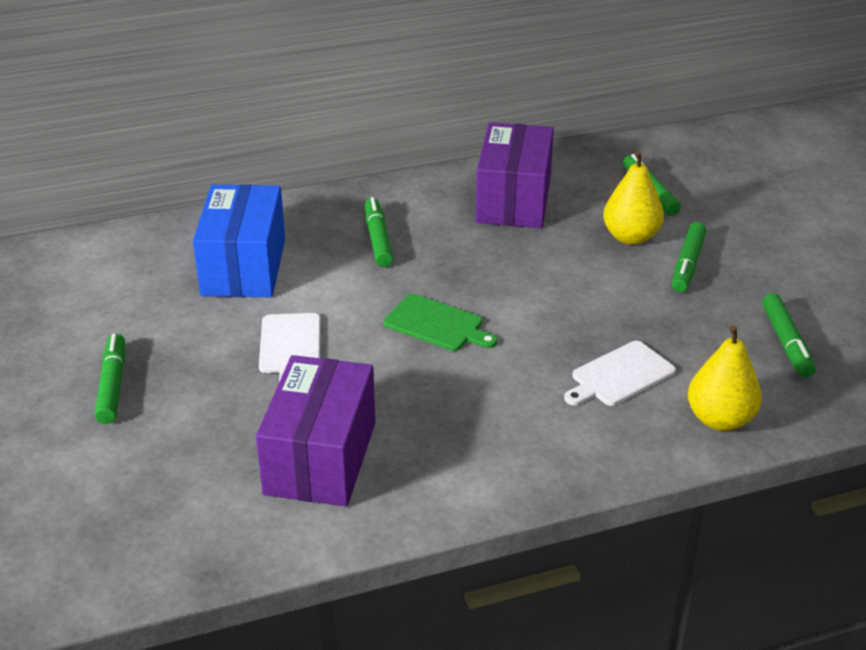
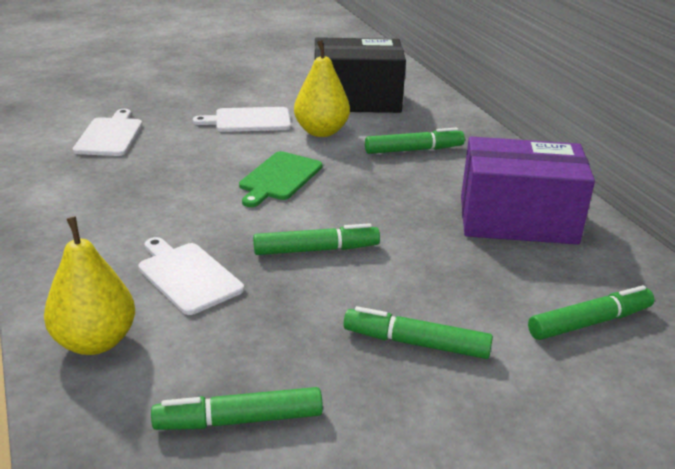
camera: 85 degrees right, 5 degrees down
(112, 385) = (209, 70): green marker -> green marker (316, 250)
(244, 267) = (356, 100): blue box -> black box
(321, 458) = (110, 135): purple box -> white cutting board
(631, 237) = (468, 299): yellow pear -> yellow pear (321, 131)

